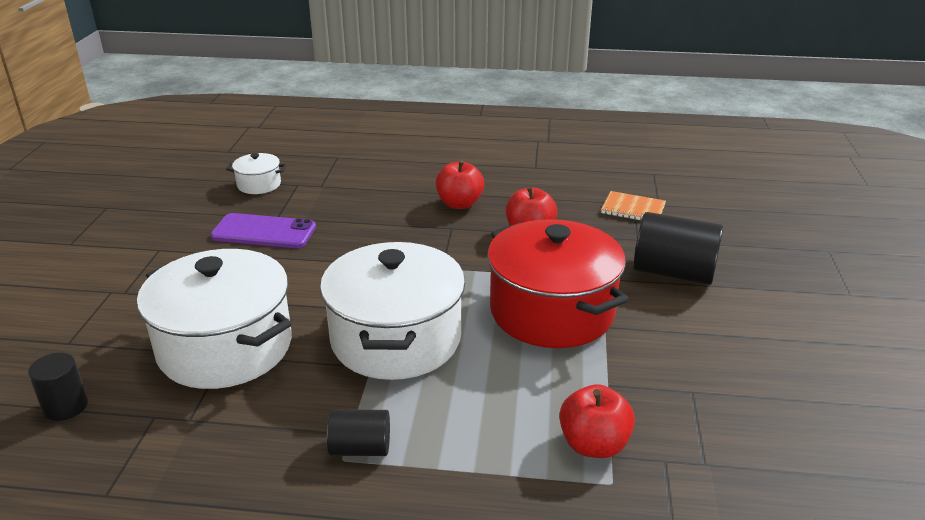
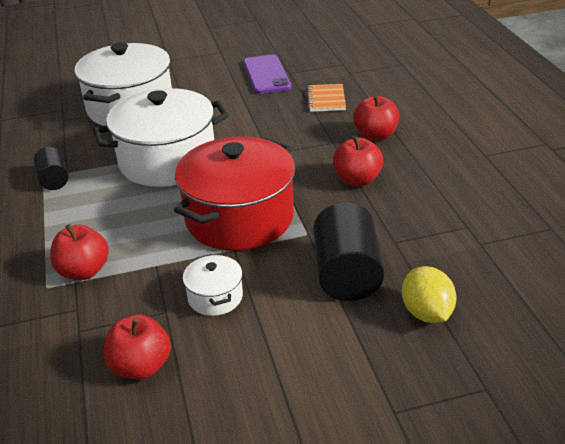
camera: 70 degrees right, 5 degrees up
(66, 406) = (61, 84): black cylinder -> none
(259, 184) = (329, 52): white pot -> white pot (215, 297)
(633, 209) = (453, 228): orange notebook -> orange notebook (326, 99)
(738, 250) = (426, 313): none -> yellow lemon
(775, 422) = (141, 366): none -> red apple

